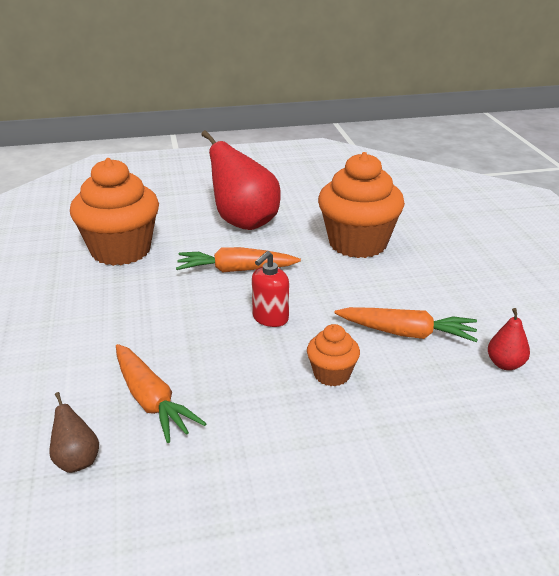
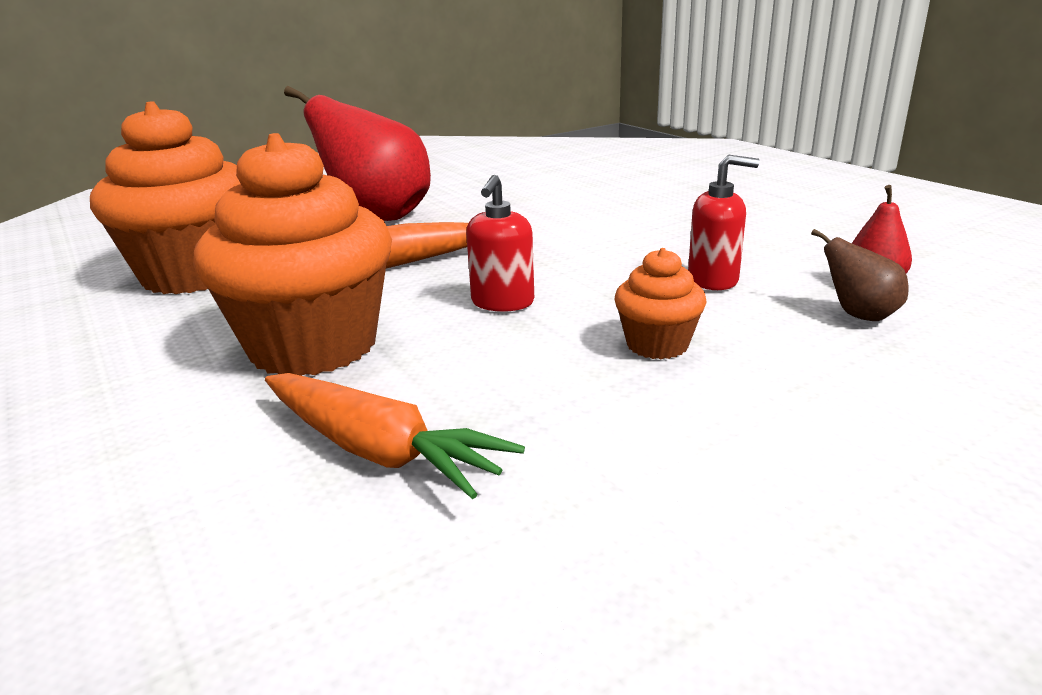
camera: 20 degrees left, 5 degrees down
(76, 460) = (280, 594): brown pear -> brown pear (859, 315)
(358, 243) = (556, 210): orange cupcake -> orange cupcake (313, 346)
(406, 333) = (713, 280): orange carrot -> red soap dispenser

